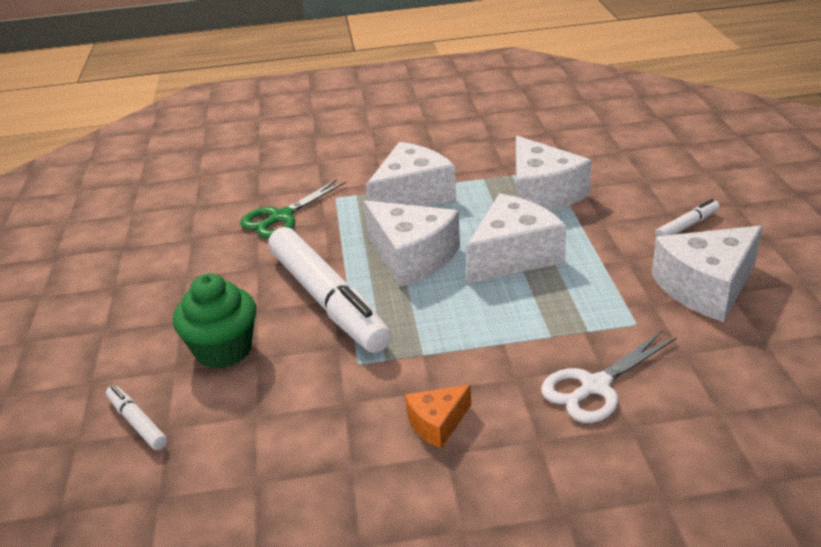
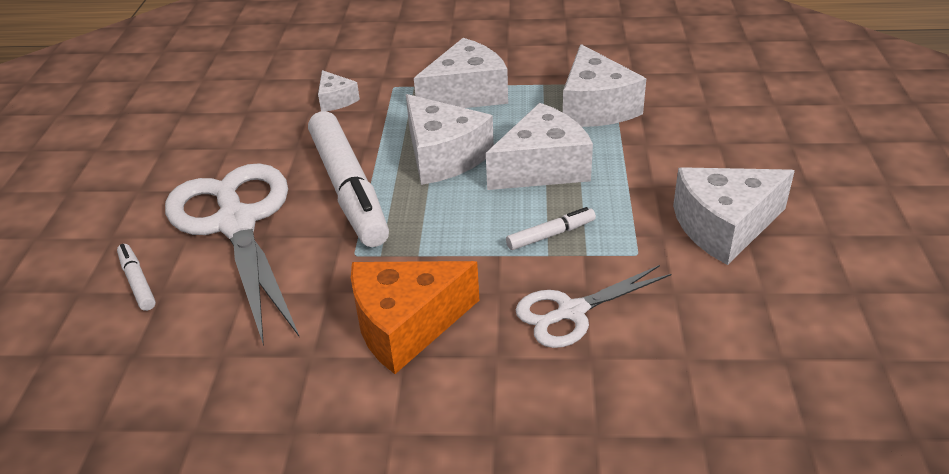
camera: 10 degrees right, 5 degrees up
(223, 350) = (237, 224): green cupcake -> white scissors
(281, 217) = (336, 100): green scissors -> white cheese
(437, 423) = (406, 325): orange cheese -> orange cheese, size x1.92
(687, 226) = (730, 159): white marker -> white marker (551, 235)

